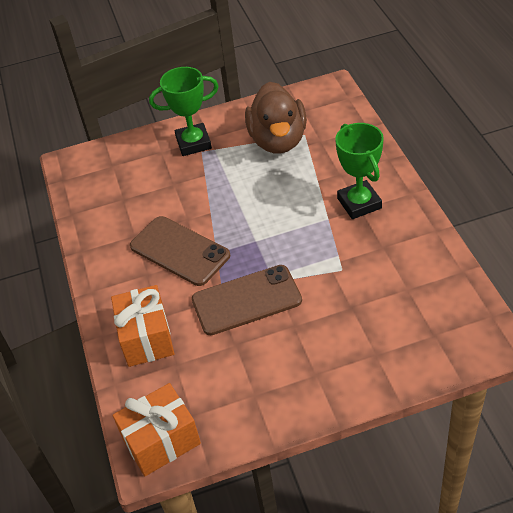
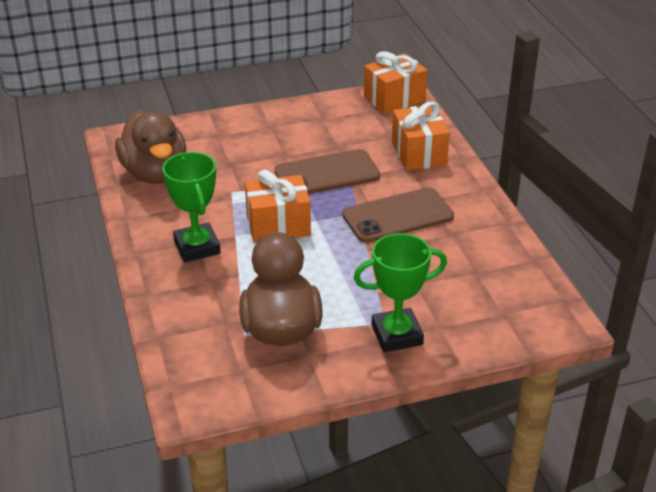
camera: 175 degrees right, 10 degrees down
(179, 251) = (398, 216): brown phone -> brown phone turned 60 degrees counterclockwise
(290, 232) = (278, 225): none -> orange gift
(428, 288) = (155, 173): none -> brown duck

